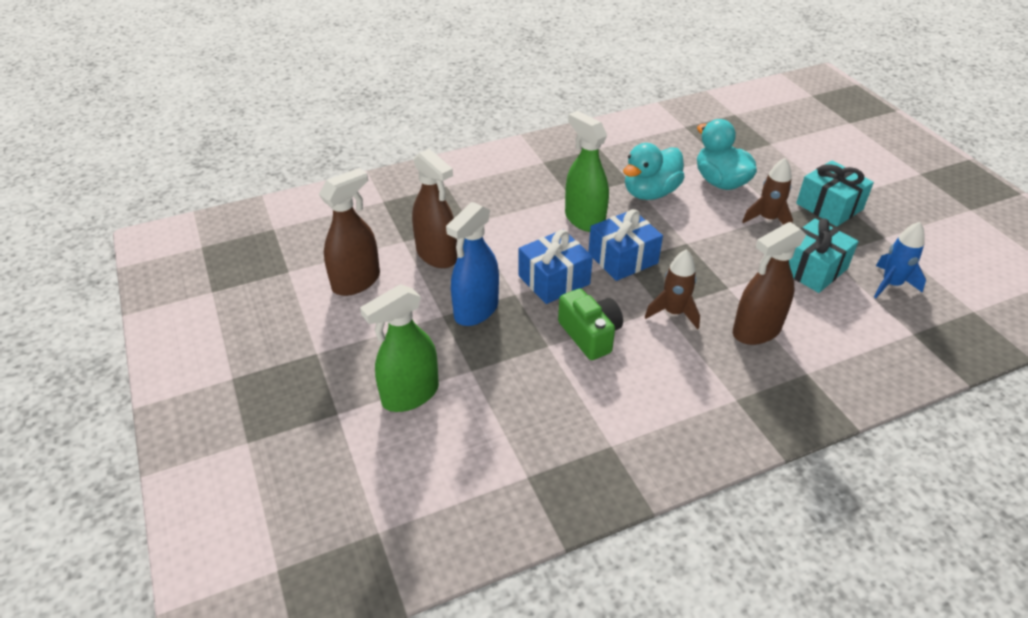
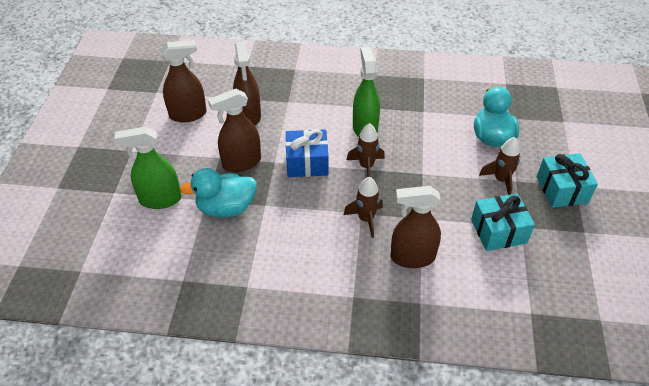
camera: 30 degrees right, 5 degrees up
(476, 310) = (241, 163): blue spray bottle -> brown spray bottle
(590, 335) = (297, 210): green camera -> none
(623, 258) = (366, 166): blue gift -> brown rocket
(650, 193) = (430, 126): turquoise duck -> turquoise duck (226, 208)
(891, 284) = (551, 270): blue rocket -> none

